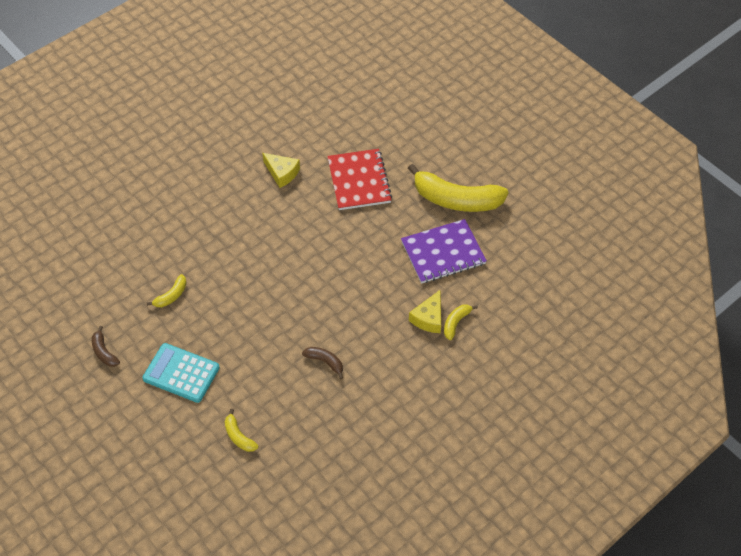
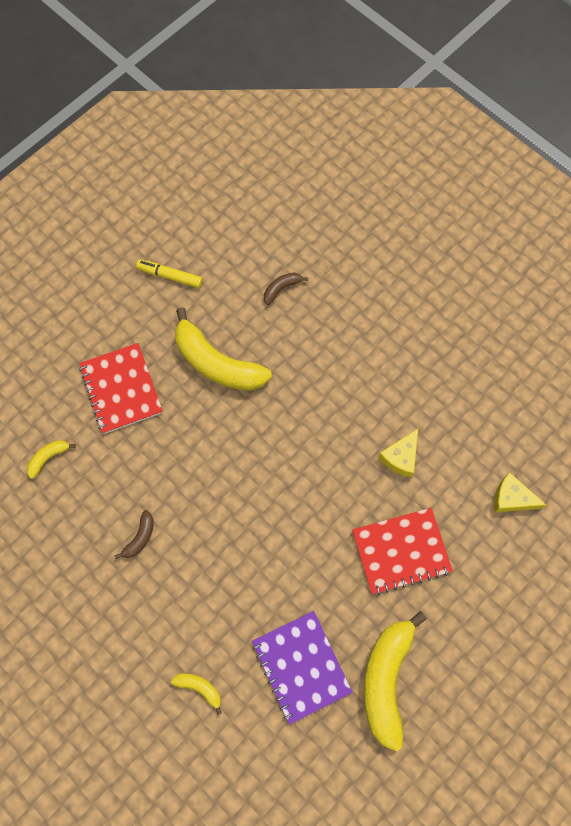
camera: 85 degrees right, 15 degrees up
(73, 329) = (170, 276): none -> yellow marker
(104, 352) = (144, 310): brown banana -> brown banana (281, 289)
(171, 296) = (217, 363): yellow banana -> yellow banana, size x2.27
(181, 373) = (121, 389): turquoise calculator -> red notebook
(428, 318) = (204, 654): yellow cheese -> yellow cheese (512, 498)

